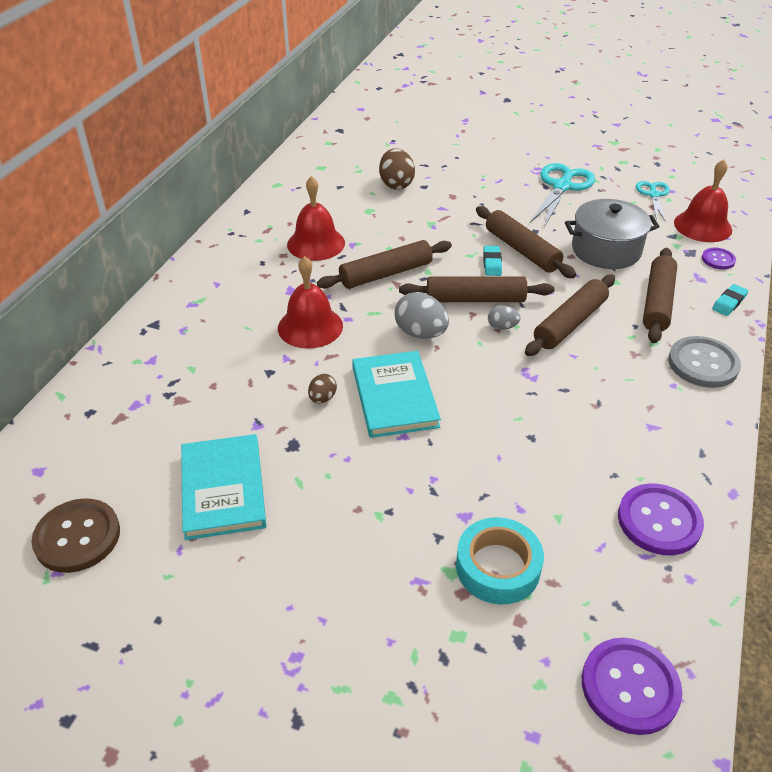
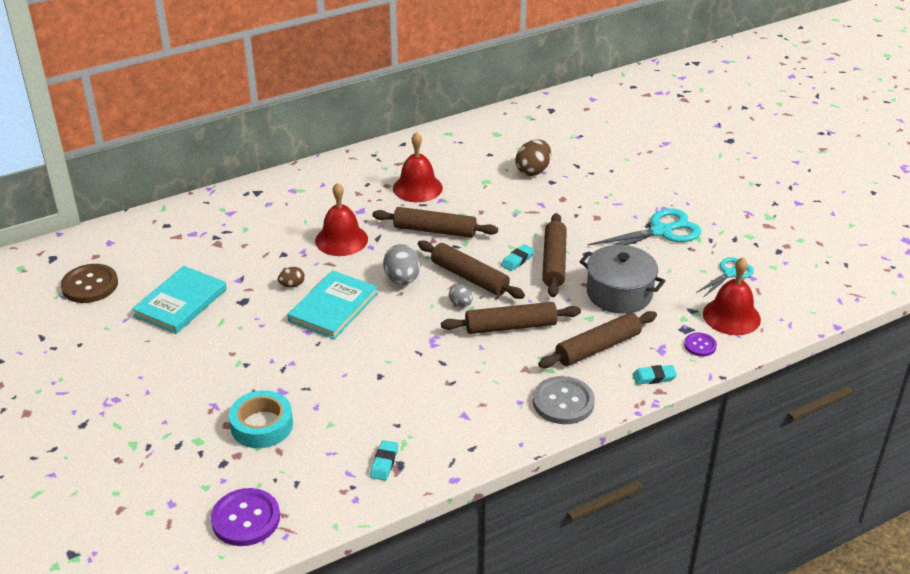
camera: 40 degrees right, 5 degrees down
(659, 521) = (384, 463): purple button -> turquoise eraser

